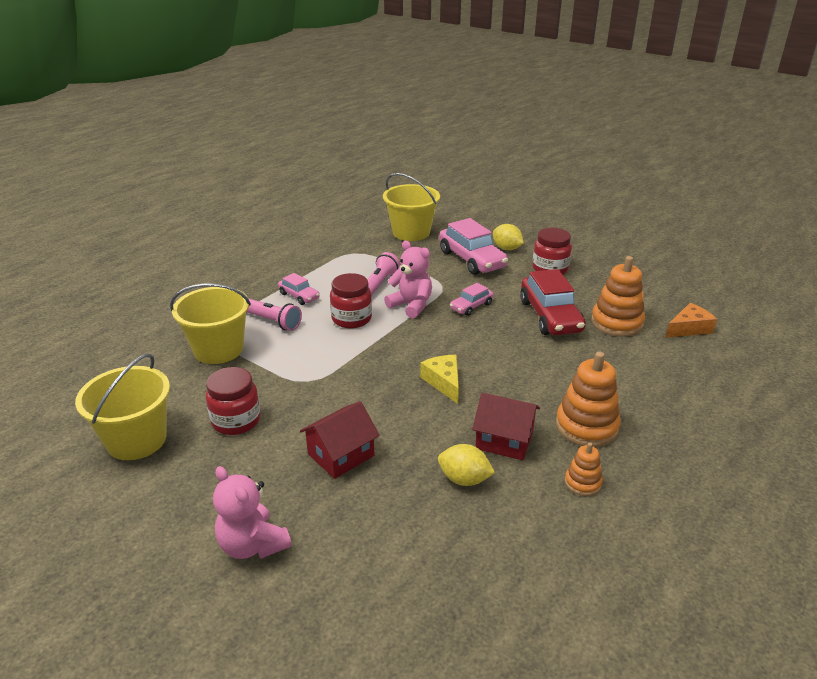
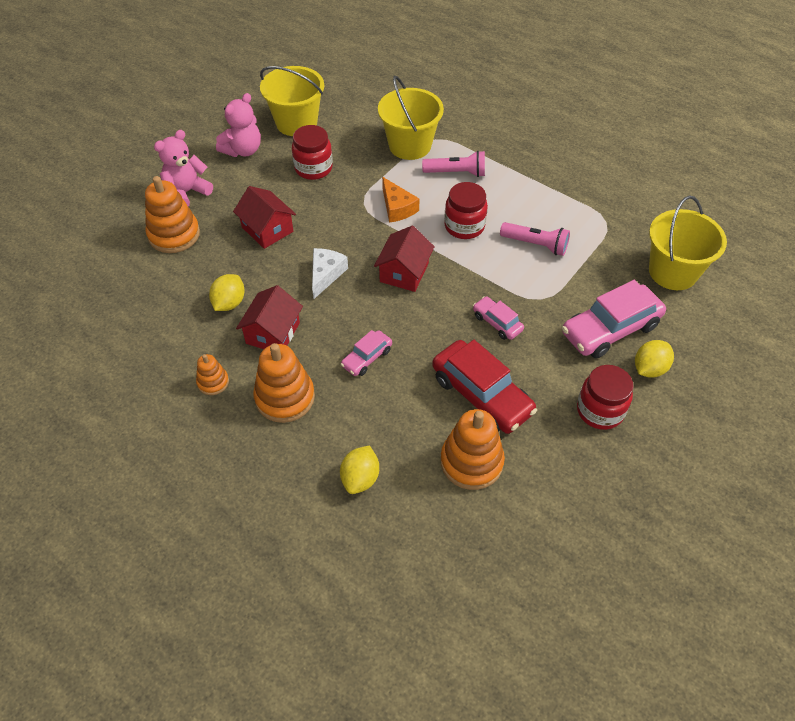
camera: 90 degrees right, 20 degrees up
(272, 321) = (456, 173): pink flashlight -> pink flashlight turned 120 degrees counterclockwise
(299, 296) = (504, 186): pink car -> pink car (367, 358)
(341, 549) = (174, 235): none -> orange stacking toy
(411, 305) = (494, 271): pink teddy bear -> pink teddy bear (243, 150)
(413, 354) = (404, 272): none -> red house
(416, 405) = (326, 274): none -> white cheese
(444, 382) = (358, 294): yellow cheese -> none
(550, 316) = (481, 395): red car -> red car turned 120 degrees counterclockwise
(657, 377) = (360, 478): none -> yellow lemon
(689, 328) = (462, 542): orange cheese -> orange cheese (397, 207)

